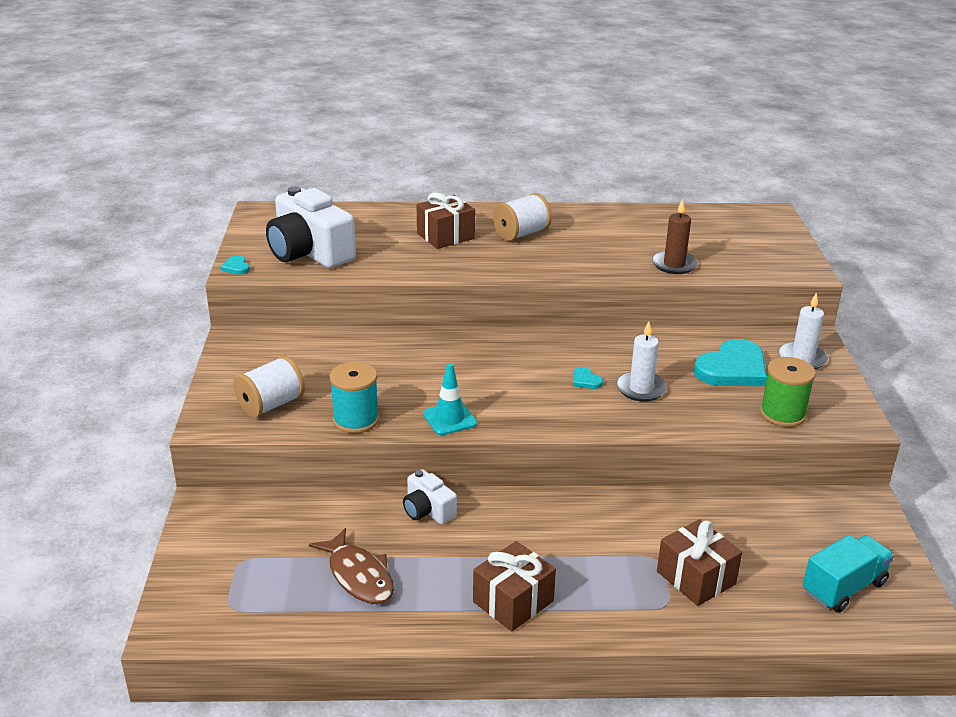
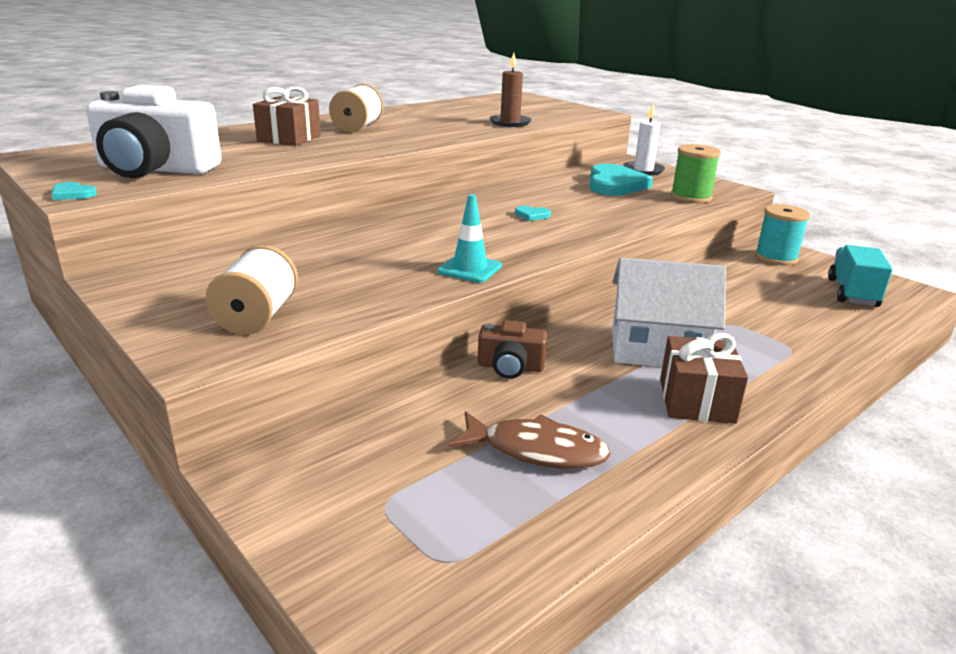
camera: 40 degrees left, 5 degrees down
(356, 420) = (379, 298): turquoise spool -> turquoise spool (776, 258)
(428, 510) = (510, 367): white camera -> brown camera
(553, 549) = (657, 349): none -> white house
(641, 389) = (580, 209): white candle -> none
(696, 578) = (774, 324): brown gift -> none

